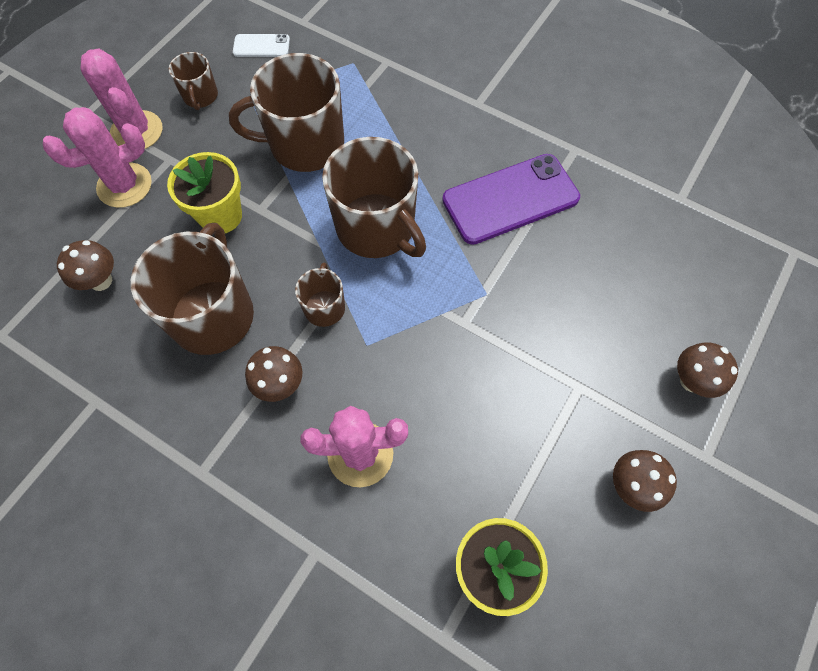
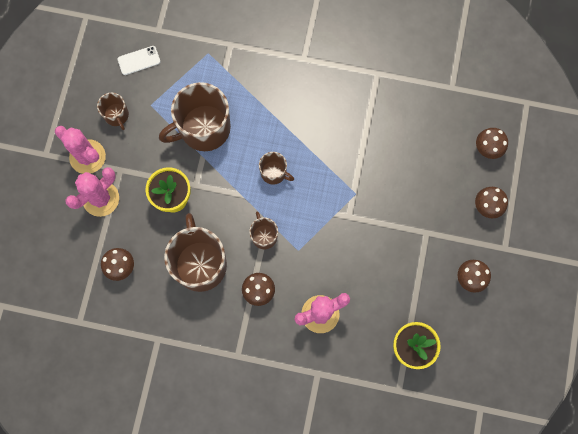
camera: 20 degrees left, 10 degrees up
(377, 228) = (274, 173): brown mug -> brown mug, size x0.50
(510, 199) = (348, 124): purple phone -> none
(714, 296) = (487, 149): none -> brown mushroom

